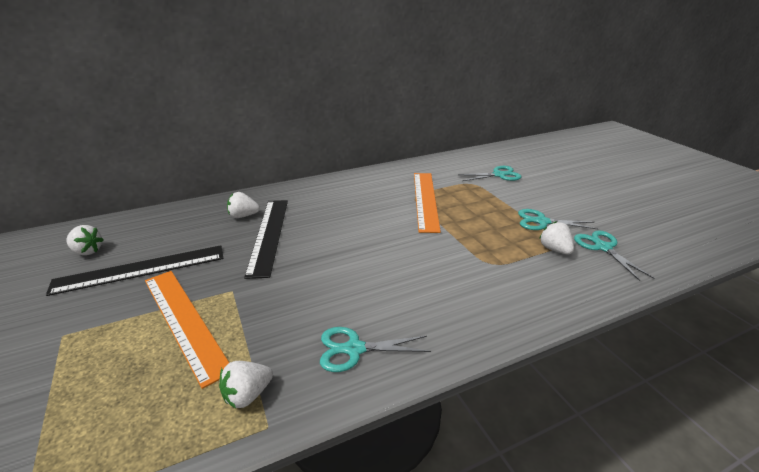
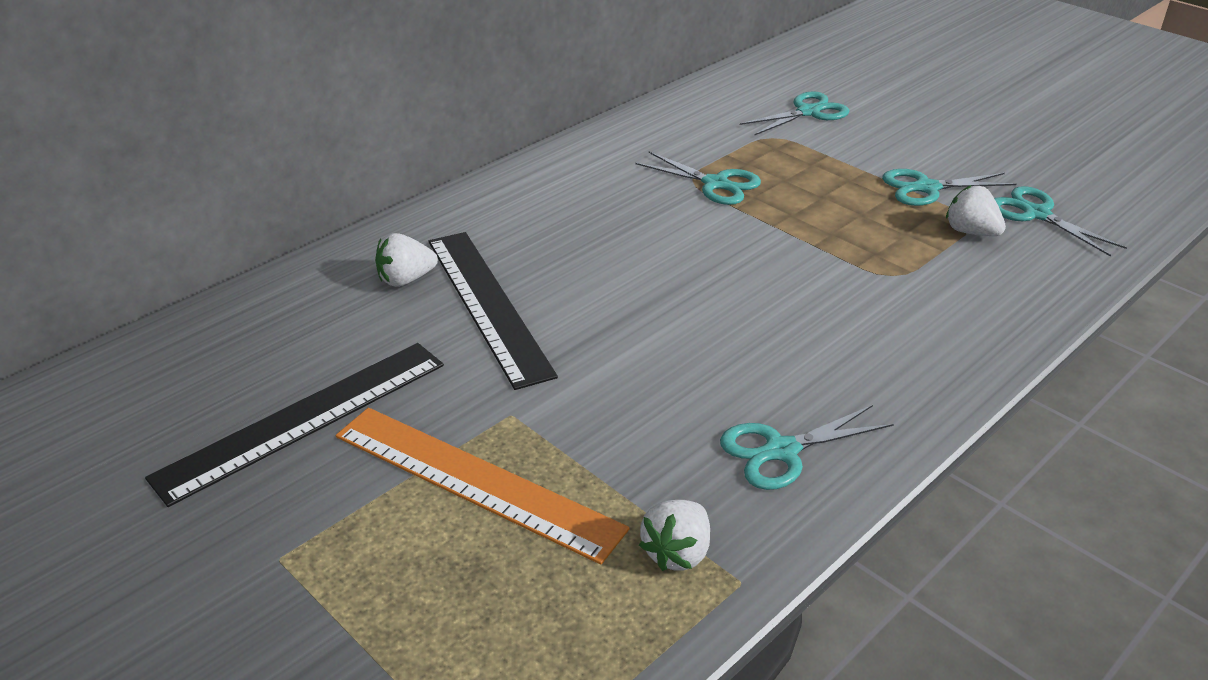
camera: 20 degrees left, 5 degrees up
(87, 251) = (155, 412): white strawberry -> none
(425, 200) = (715, 184): orange ruler -> turquoise scissors

